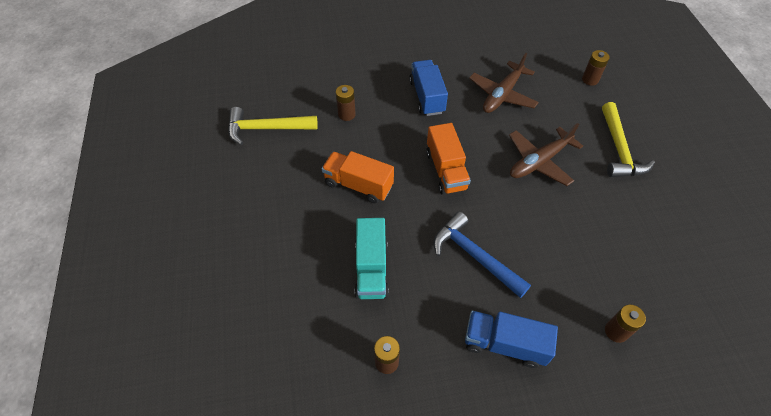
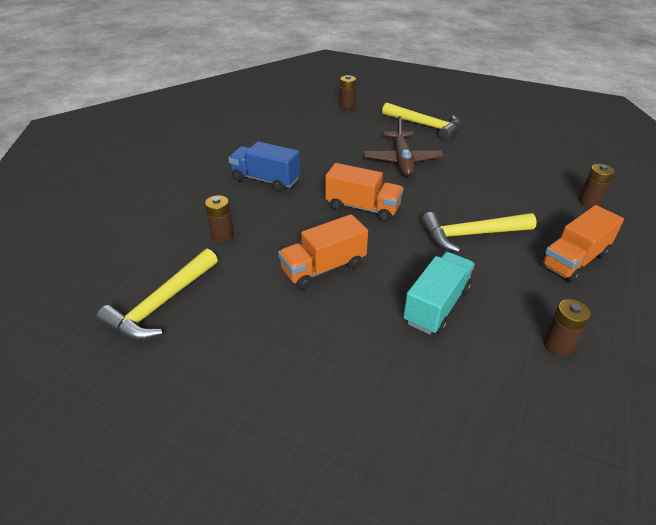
camera: 55 degrees left, 15 degrees down
(371, 268) = (437, 305): turquoise truck -> turquoise truck turned 90 degrees counterclockwise
(474, 256) = (471, 235): blue hammer -> yellow hammer
(502, 95) = (313, 145): brown plane -> none
(504, 344) = (574, 260): blue truck -> orange truck

